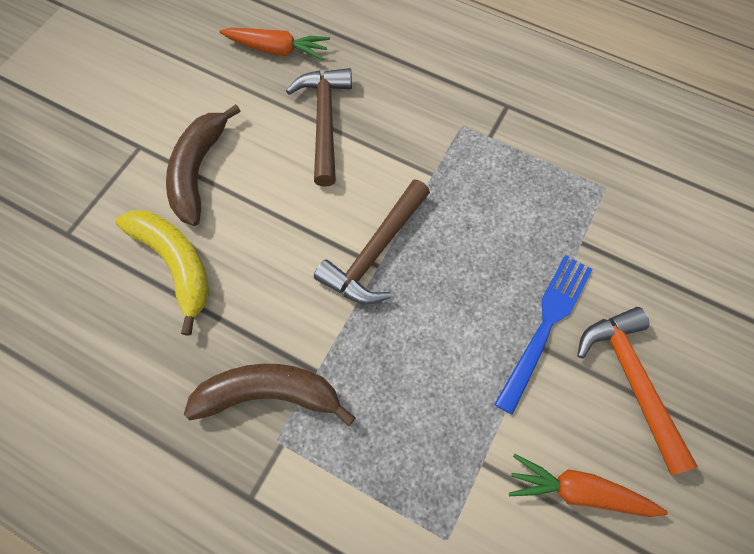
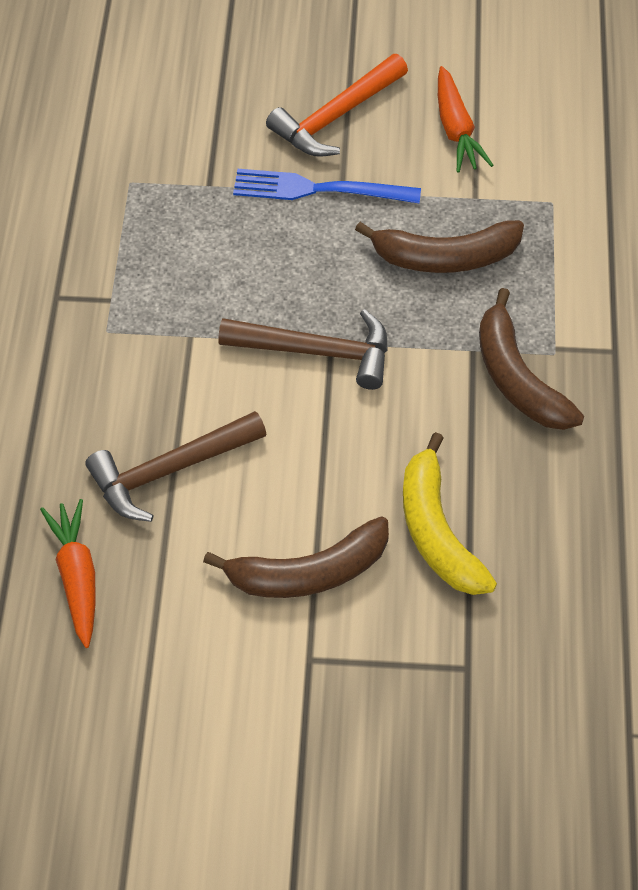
camera: 115 degrees left, 10 degrees down
(176, 264) = (437, 531): yellow banana -> yellow banana turned 45 degrees counterclockwise
(424, 398) = (445, 257): none -> brown banana

